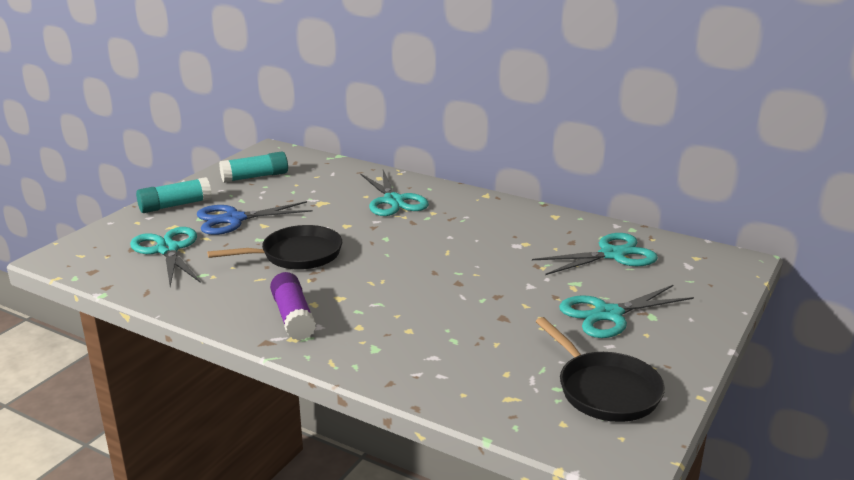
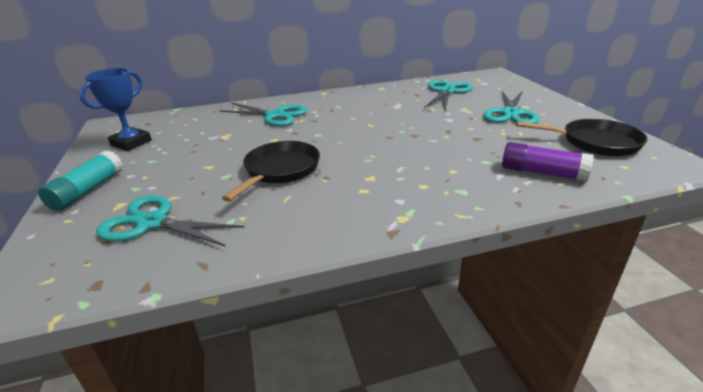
camera: 45 degrees left, 5 degrees up
(234, 219) = (173, 174): blue scissors -> none
(255, 177) = (131, 143): turquoise glue stick -> blue trophy
(293, 317) = (370, 206): purple glue stick -> purple glue stick (542, 172)

